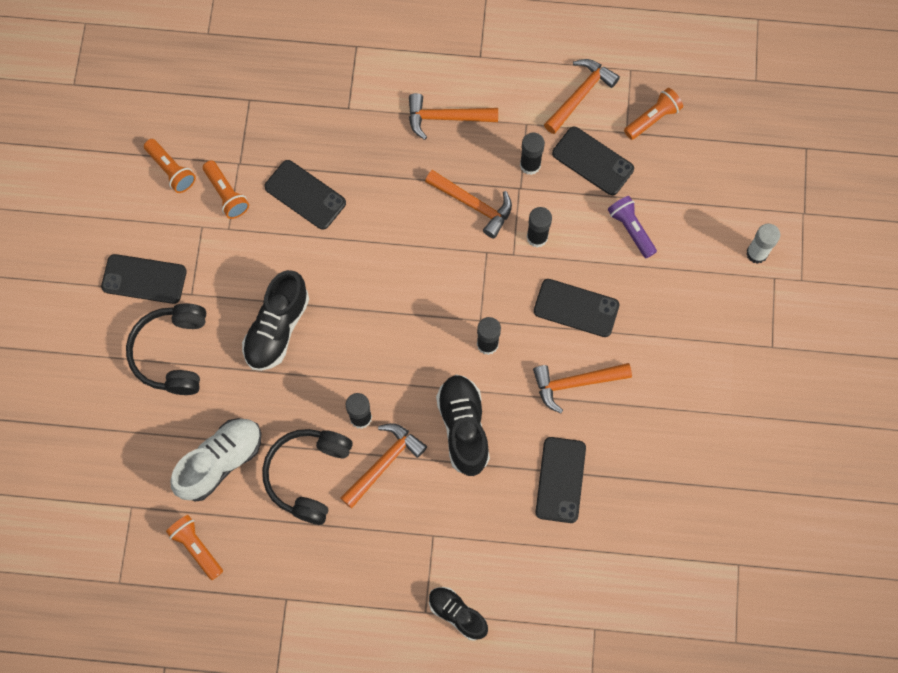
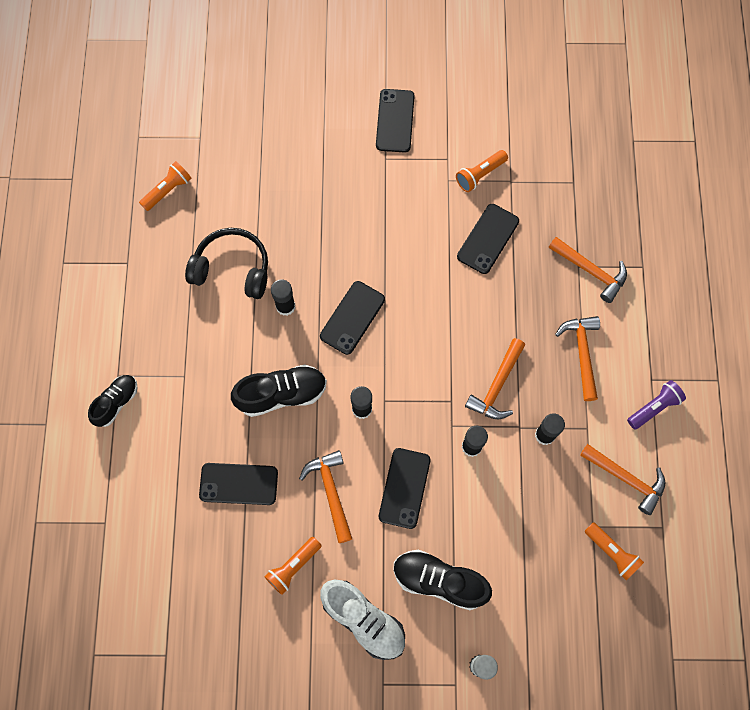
camera: 85 degrees right, 0 degrees up
(171, 170) = (497, 128): orange flashlight -> orange flashlight (293, 567)
(172, 353) = (332, 151): black headphones -> none
(220, 462) = (240, 199): white shoe -> white shoe (364, 620)
(277, 328) = (360, 230): black shoe -> black shoe (439, 581)
(384, 463) = (246, 330): orange hammer -> orange hammer (590, 271)
(593, 161) = (557, 495): black phone -> black phone (352, 318)
(631, 229) = (490, 536): purple flashlight -> purple flashlight (654, 407)

